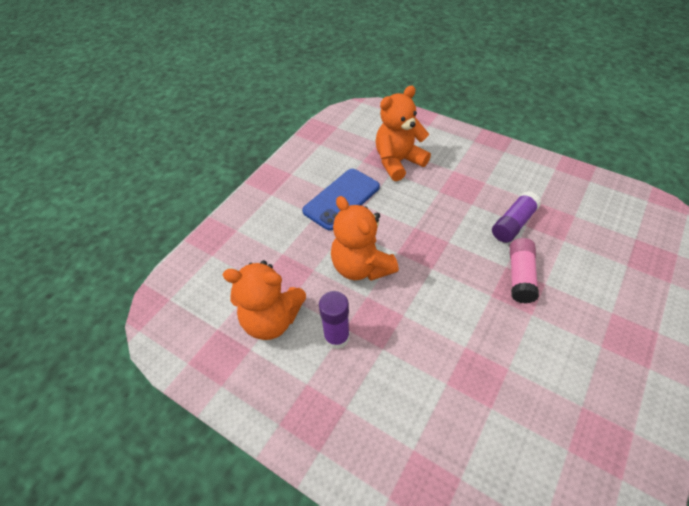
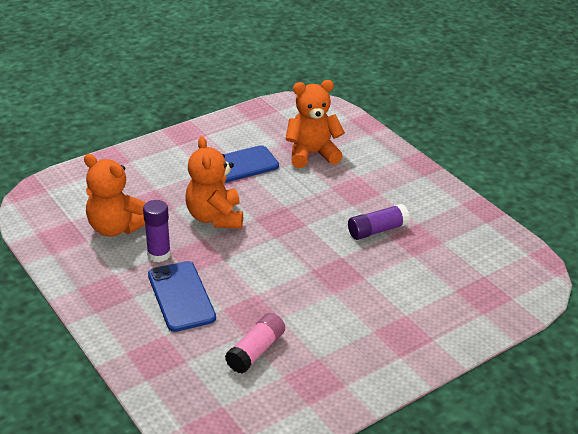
camera: 20 degrees right, 15 degrees down
(395, 385) = (181, 296): none -> blue phone
(520, 276) = (347, 266): pink glue stick -> pink glue stick (256, 351)

